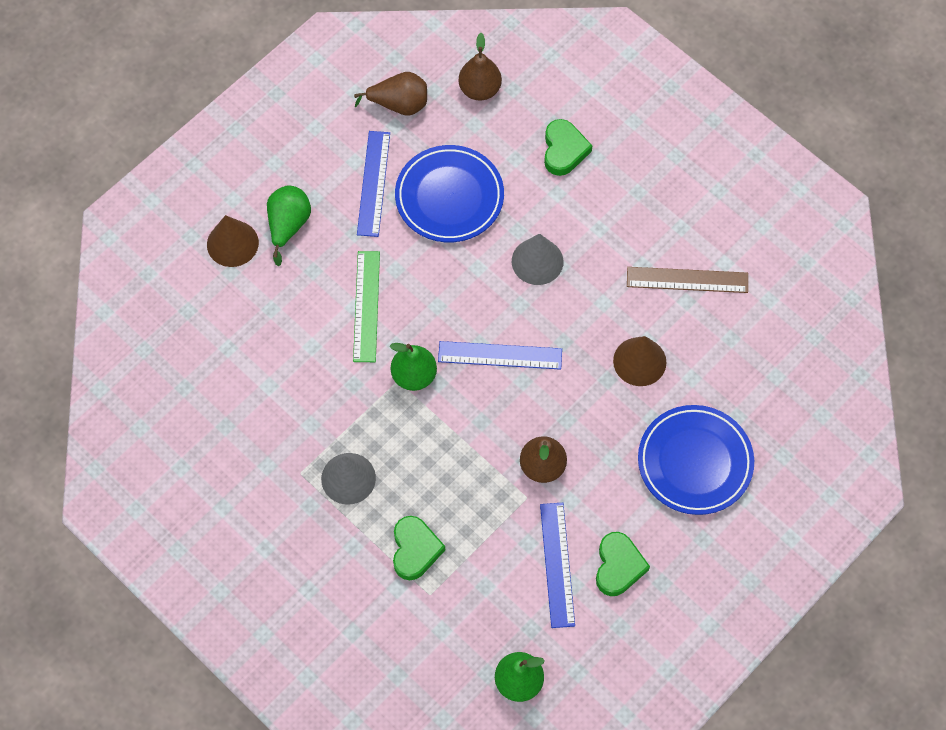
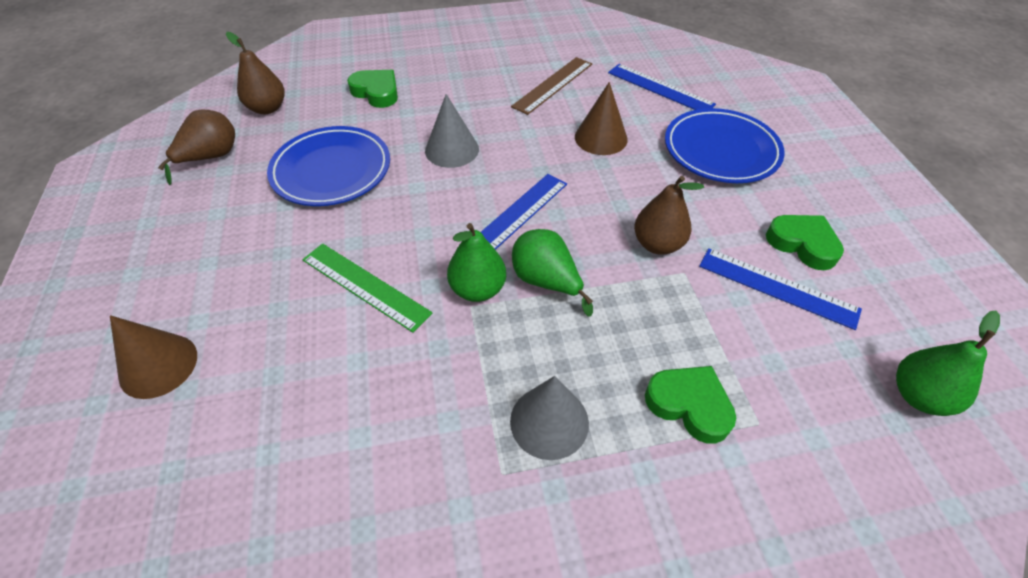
camera: 55 degrees left, 15 degrees down
(288, 225) = (206, 301): green pear -> green pear (546, 282)
(374, 183) = (254, 211): blue ruler -> blue ruler (660, 88)

